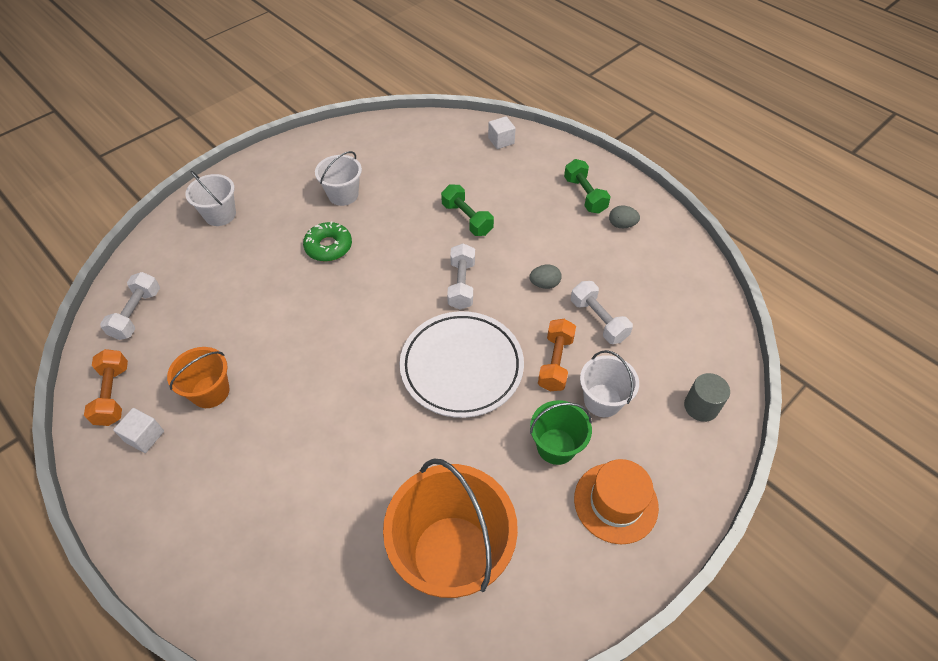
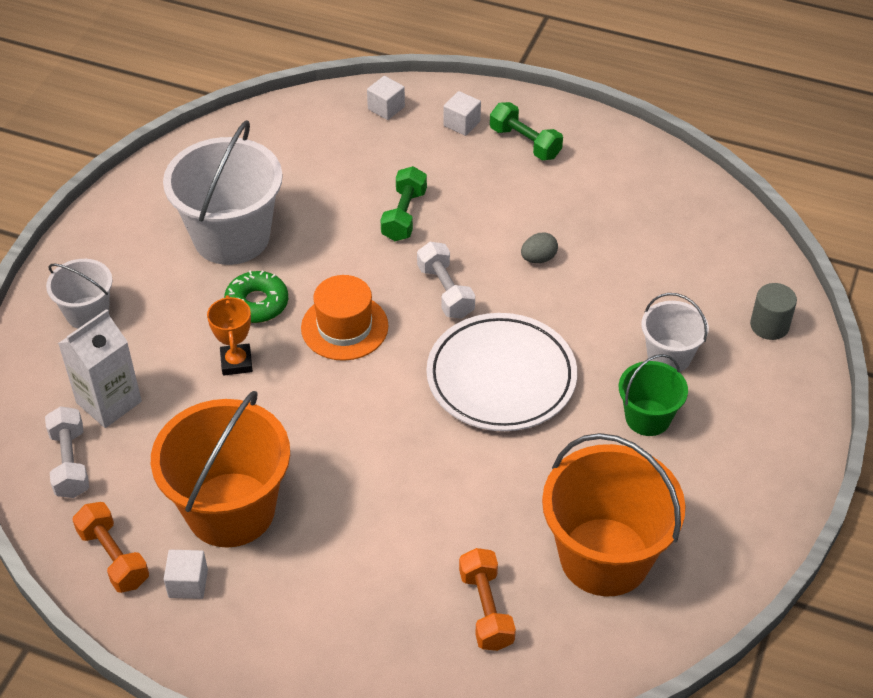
camera: 25 degrees left, 5 degrees down
(190, 280) = (109, 402): none -> white carton
(210, 391) = (230, 509): orange bucket -> orange bucket, size x1.87
(287, 284) = (236, 362): none -> orange trophy
(343, 195) = (231, 237): white bucket -> white bucket, size x1.87
(467, 219) = (404, 215): green dumbbell -> green dumbbell turned 75 degrees clockwise
(547, 167) = (461, 123): none -> white cube
(555, 362) = (598, 336): orange dumbbell -> orange dumbbell (486, 609)
(598, 320) = (619, 276): white dumbbell -> none
(615, 502) = (735, 446): orange hat -> orange hat (344, 327)
(621, 225) = (586, 164): grey egg -> none

